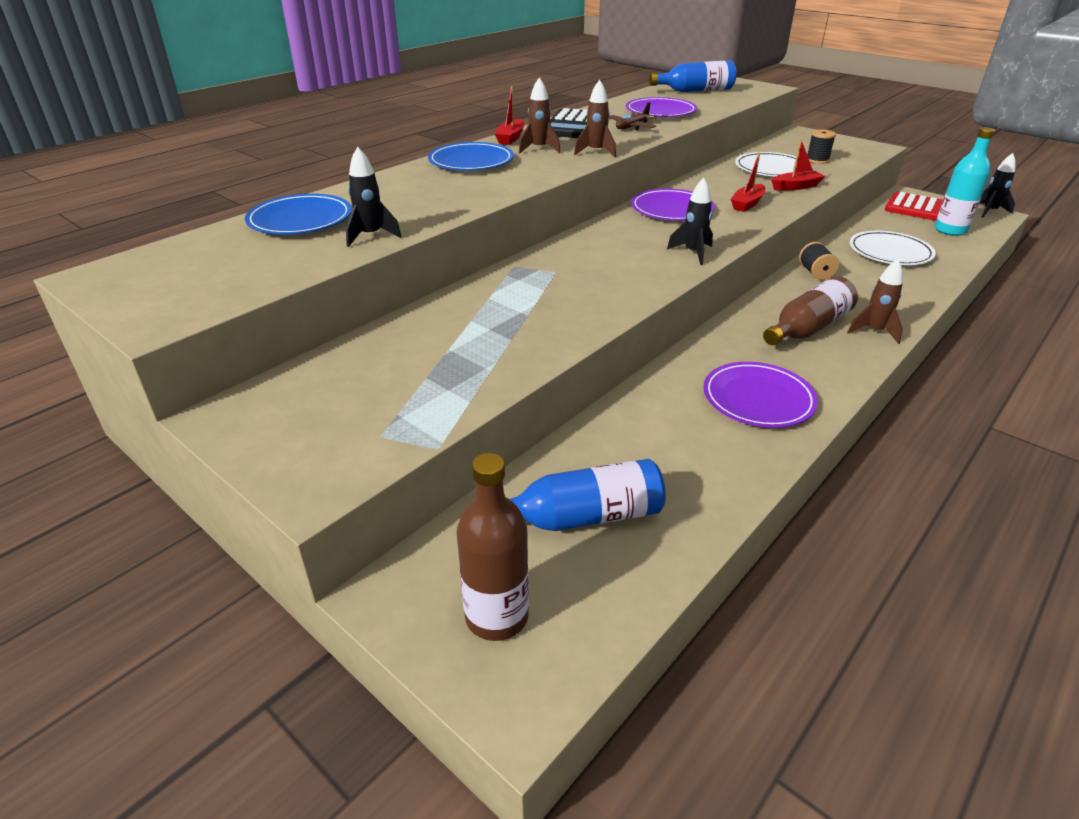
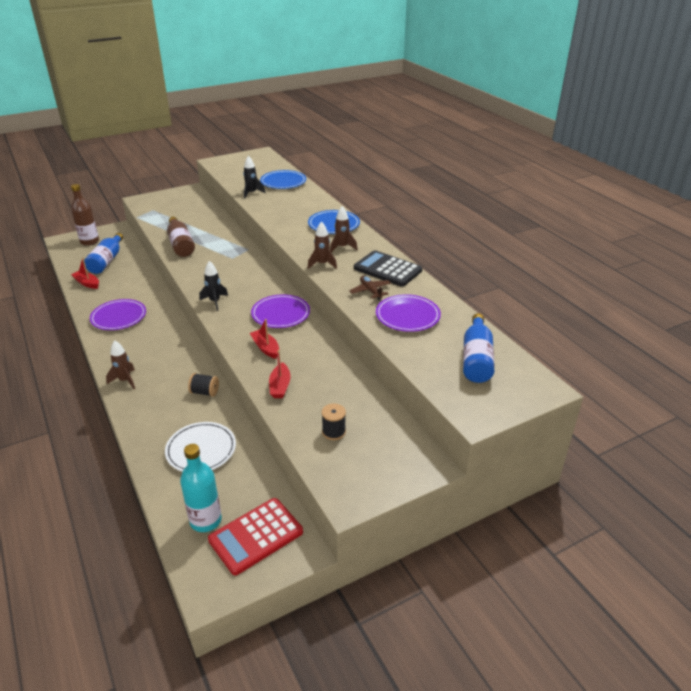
camera: 110 degrees right, 0 degrees up
(510, 138) = (372, 242): red boat -> red boat (87, 283)
(771, 169) = (327, 391): white plate -> none
(808, 328) = (152, 357): brown bottle -> brown bottle (180, 244)
(989, 211) = (219, 593): black rocket -> none

